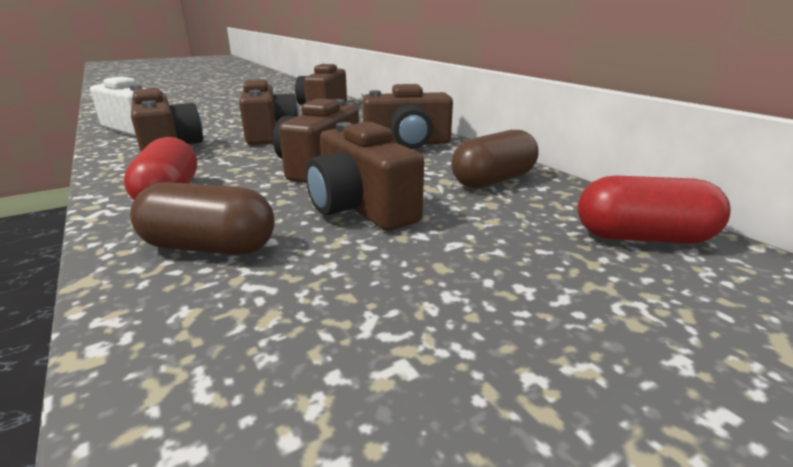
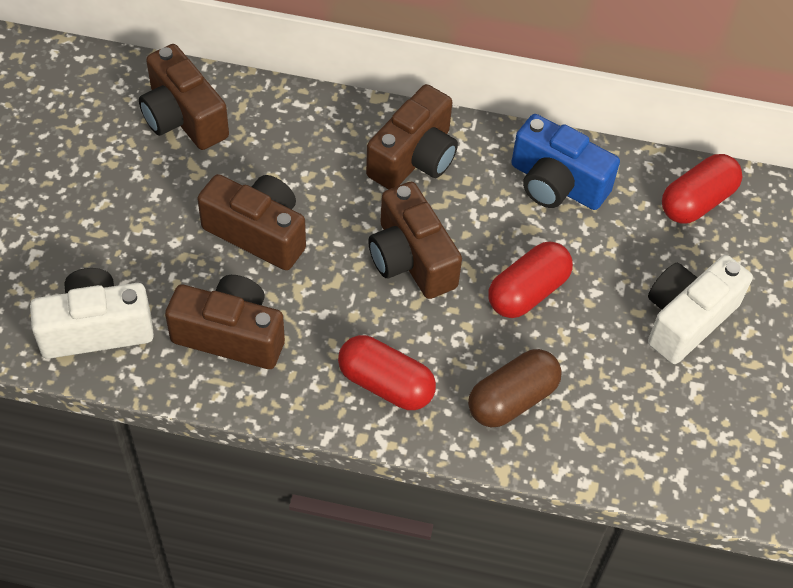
camera: 50 degrees left, 30 degrees up
(361, 208) = (527, 292): brown camera -> red capsule
(493, 180) = (556, 184): brown capsule -> blue camera
(495, 301) = (686, 319): none -> white camera

